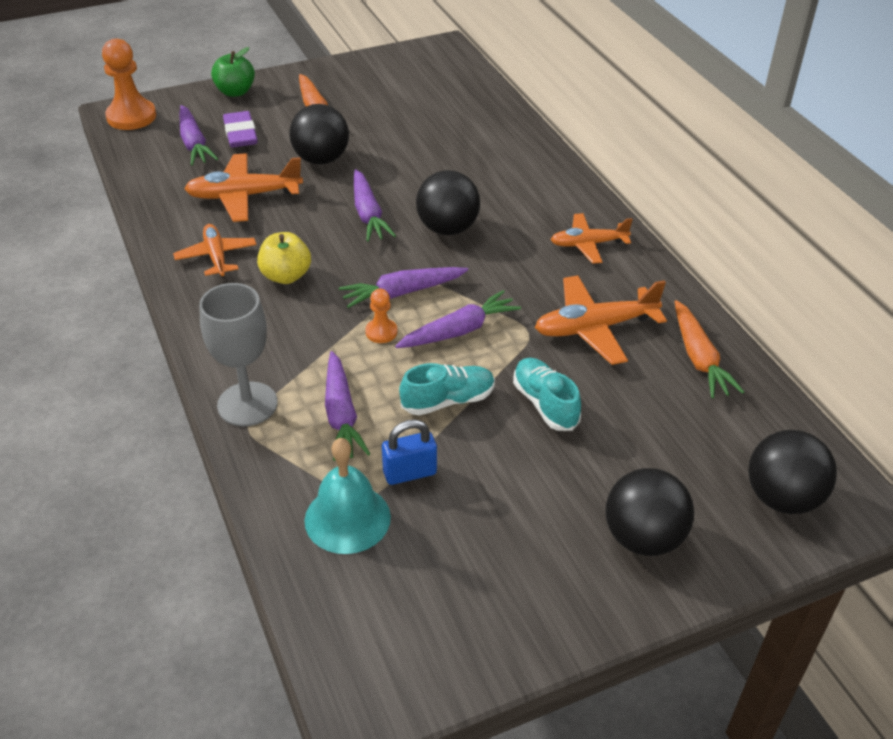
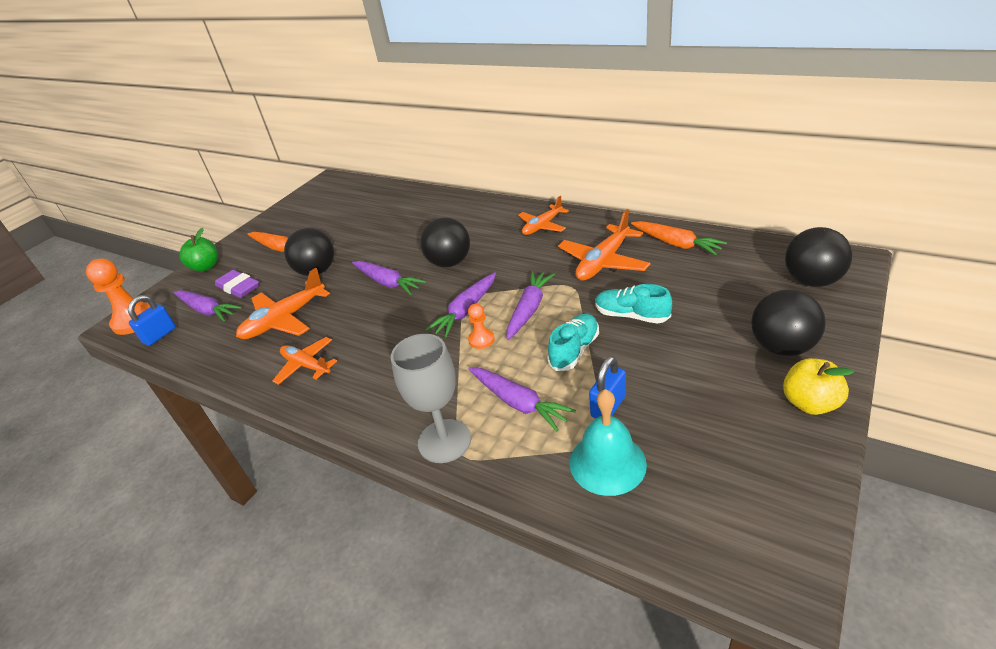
camera: 30 degrees left, 5 degrees down
(136, 146) = (160, 335): none -> blue padlock
(286, 276) = (374, 347): yellow apple -> yellow apple (810, 403)

